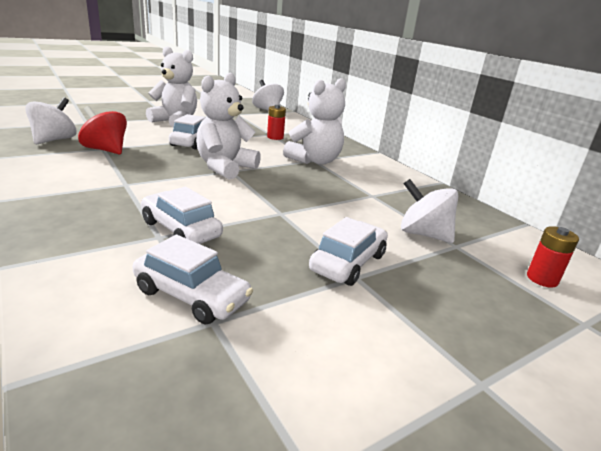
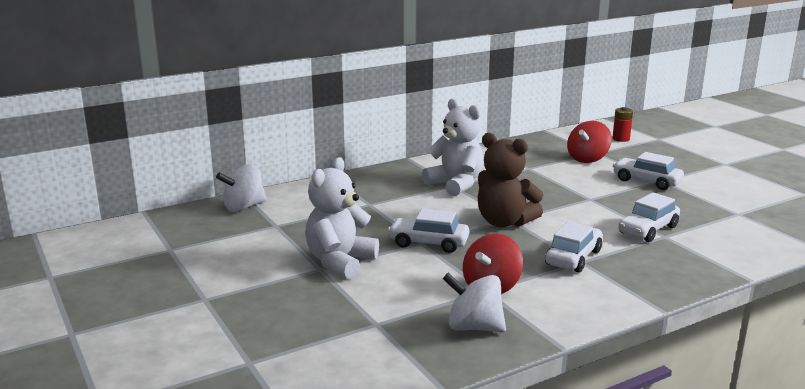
camera: 85 degrees left, 5 degrees down
(191, 296) = (722, 220): white car -> white car (573, 258)
(225, 167) = (504, 222): white teddy bear -> brown teddy bear
(275, 137) = (382, 201): red battery -> none
(423, 234) = (587, 159): white spinning top -> red spinning top

